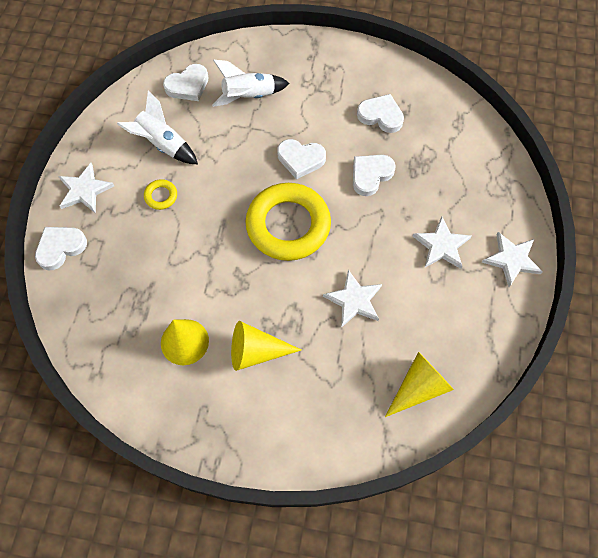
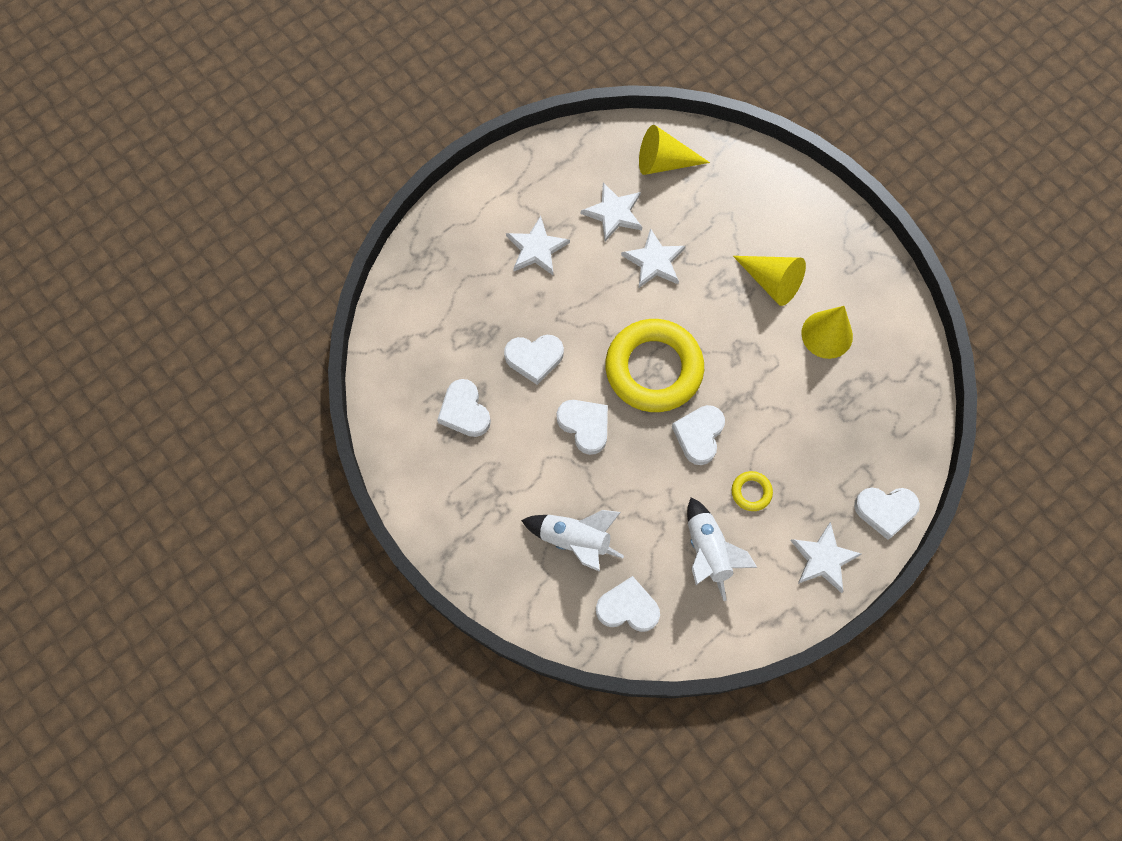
camera: 140 degrees left, 5 degrees up
(222, 206) = (699, 435): none -> white heart
(512, 259) = (491, 194): white star -> white star (613, 213)

